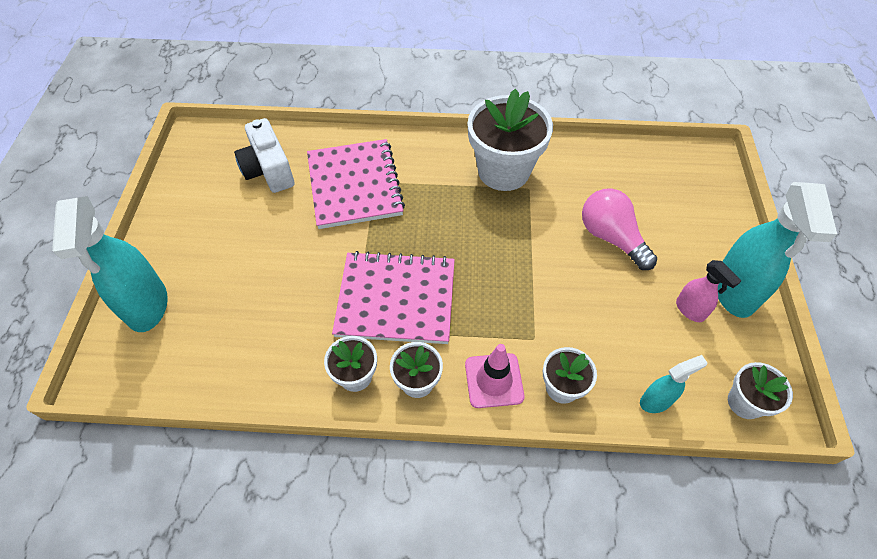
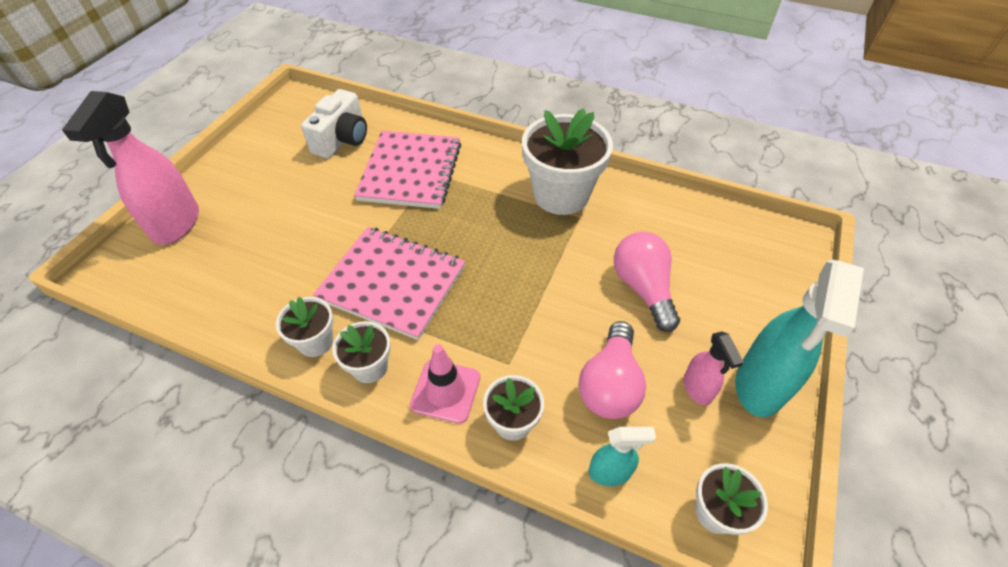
camera: 20 degrees right, 5 degrees down
(147, 306) = (176, 225): turquoise spray bottle -> pink spray bottle
(268, 170) = (342, 139): white camera -> white camera turned 150 degrees counterclockwise
(623, 329) = (610, 384): none -> pink light bulb

